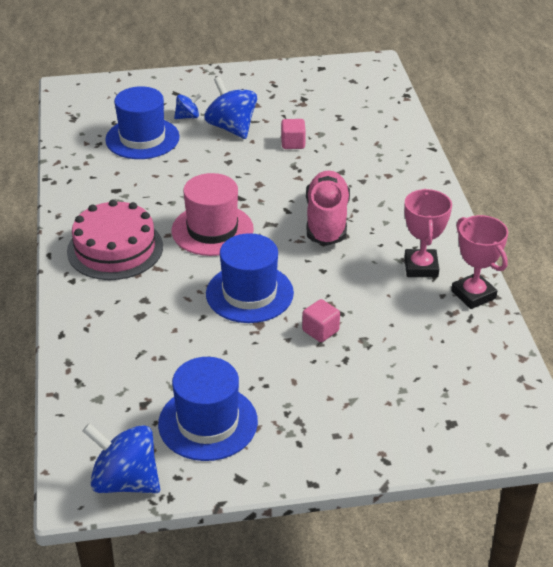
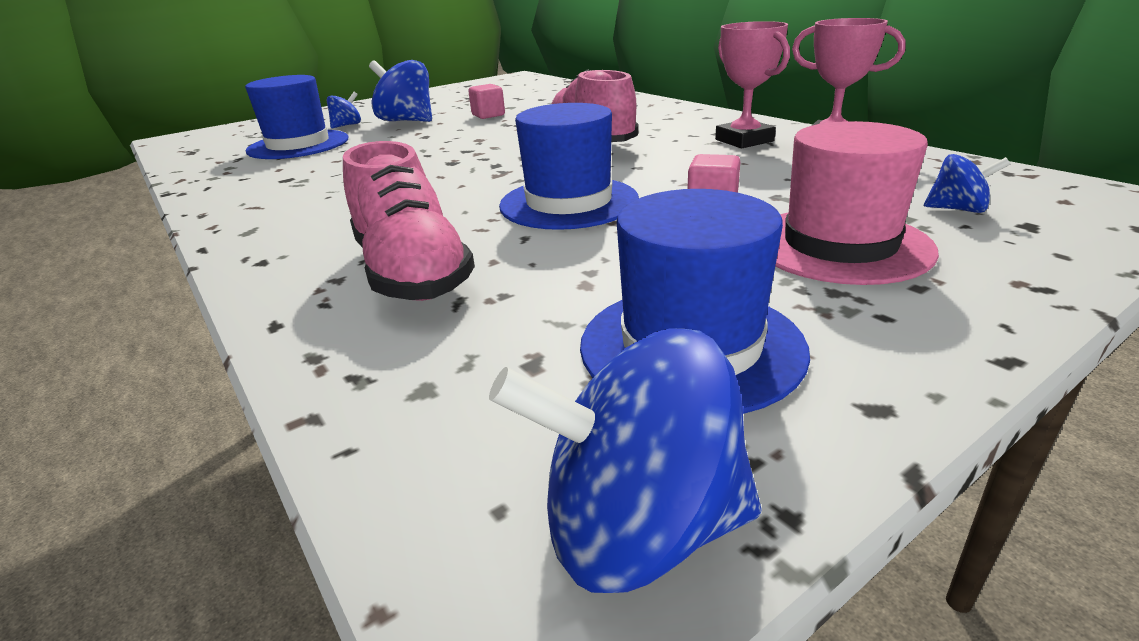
camera: 25 degrees left, 10 degrees down
(115, 248) = (319, 218): pink cake -> none
(133, 322) = (411, 272): none -> pink shoe
(212, 230) = (455, 174): pink hat -> pink hat (839, 245)
(437, 395) = (957, 209): none -> blue spinning top

